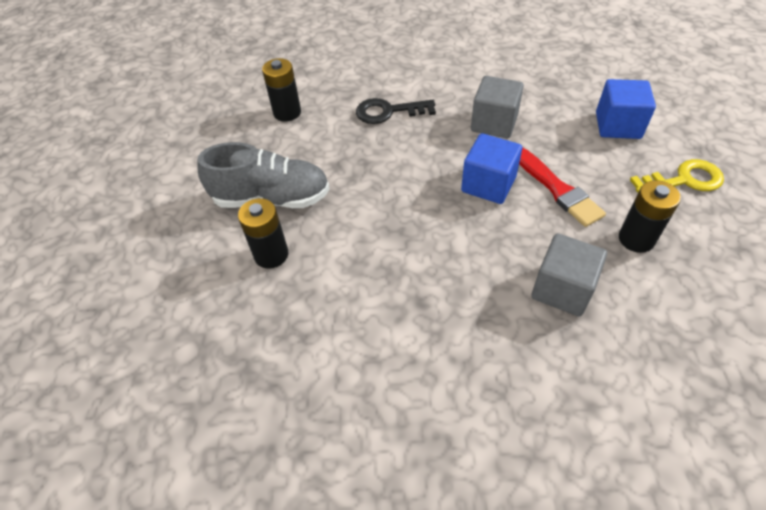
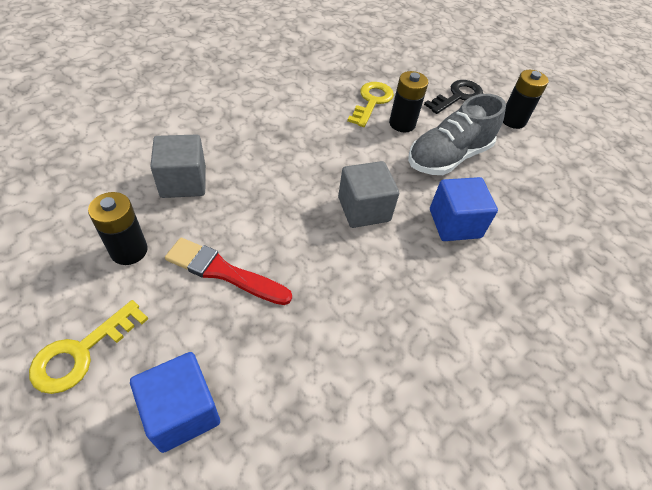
camera: 135 degrees right, 0 degrees up
(270, 302) = (371, 102): none -> yellow key
(287, 112) = (539, 236): black battery -> black battery (513, 120)
(389, 112) = (454, 288): black key -> black key (457, 96)
(488, 184) = (292, 246): blue cube -> blue cube (455, 223)
(494, 123) = (336, 331): grey cube -> grey cube (364, 209)

